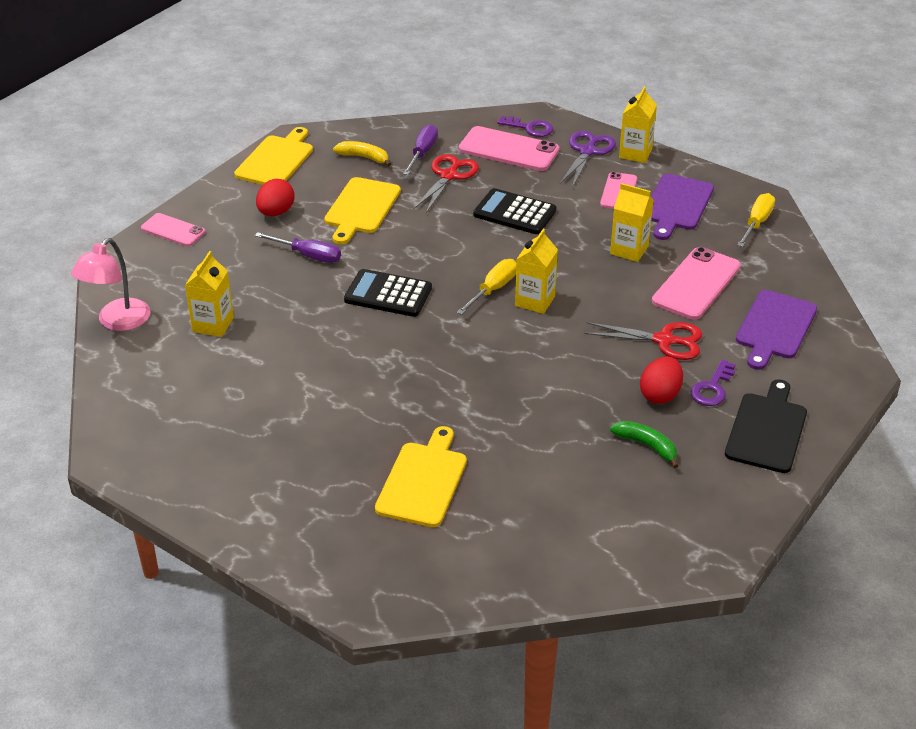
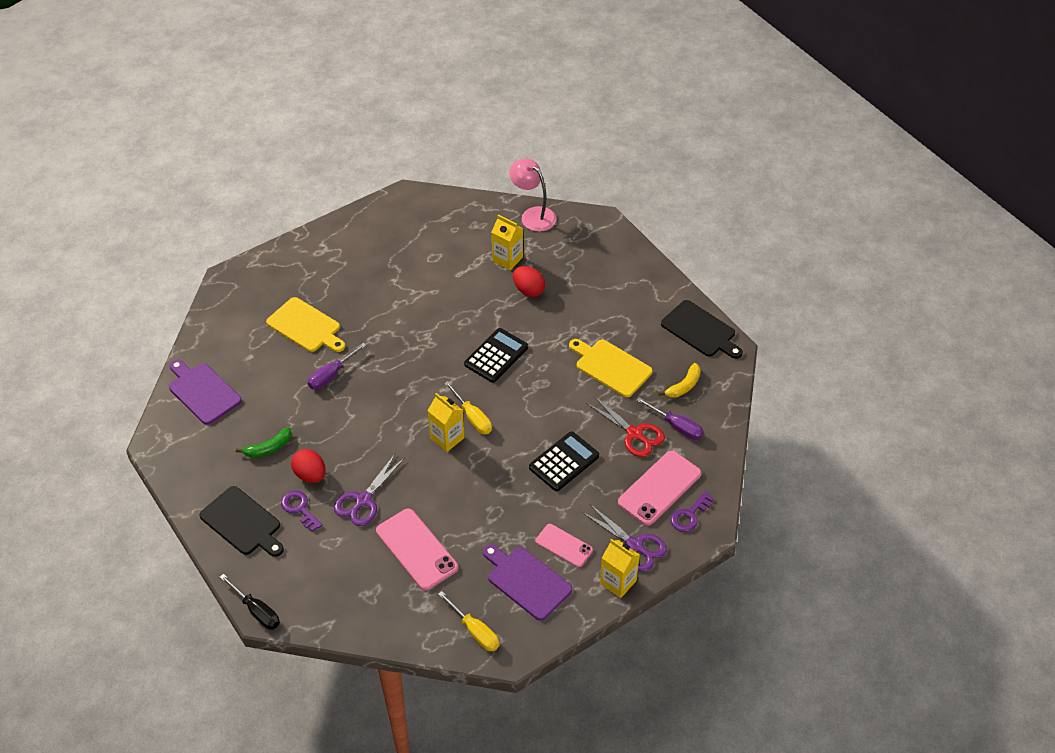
camera: 110 degrees right, 10 degrees up
(173, 230) = (627, 256): pink phone -> none
(276, 160) = (700, 330): yellow cutting board -> black cutting board
(276, 212) = (626, 316): red egg -> red egg (528, 290)
(308, 255) = (563, 323): purple screwdriver -> purple screwdriver (331, 375)
(629, 250) = (480, 521): yellow carton -> none
(664, 341) = (363, 500): red scissors -> purple scissors
(774, 327) = (340, 579): purple cutting board -> purple cutting board (203, 392)
(863, 377) = (257, 611): none -> black screwdriver

